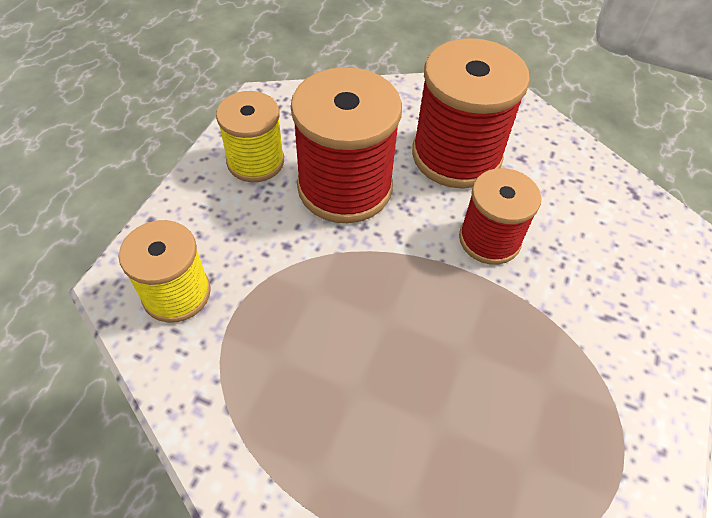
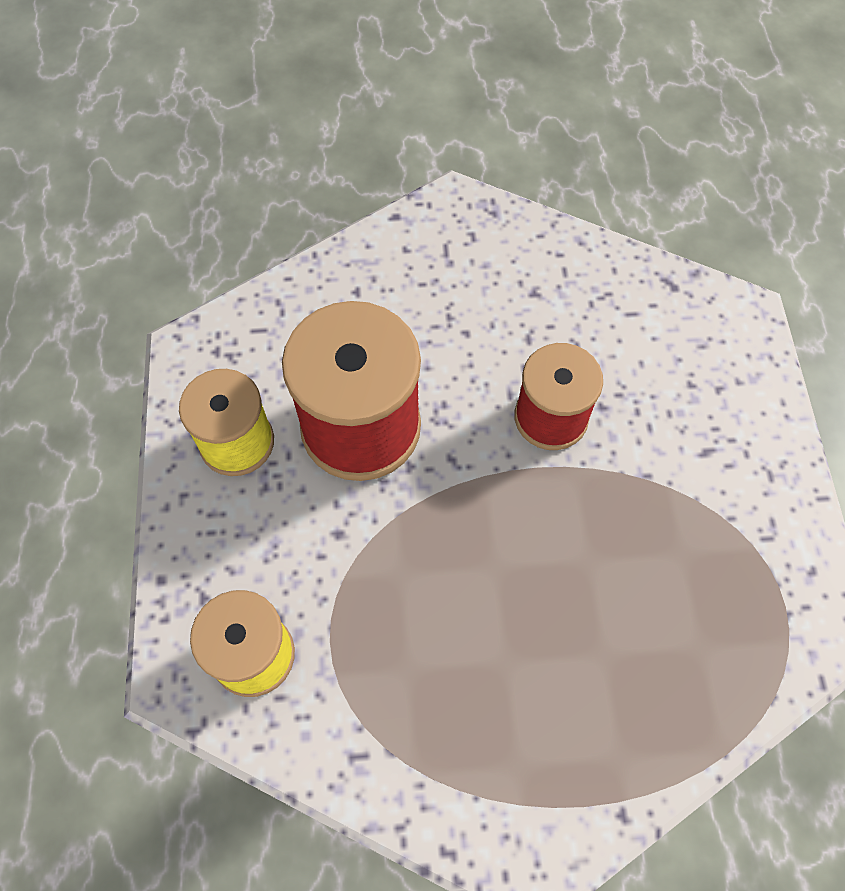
camera: 25 degrees left, 10 degrees up
(456, 155) = (462, 323): red spool -> none

